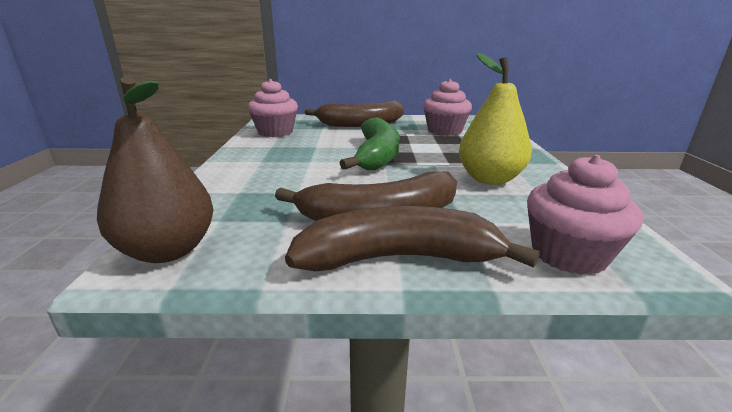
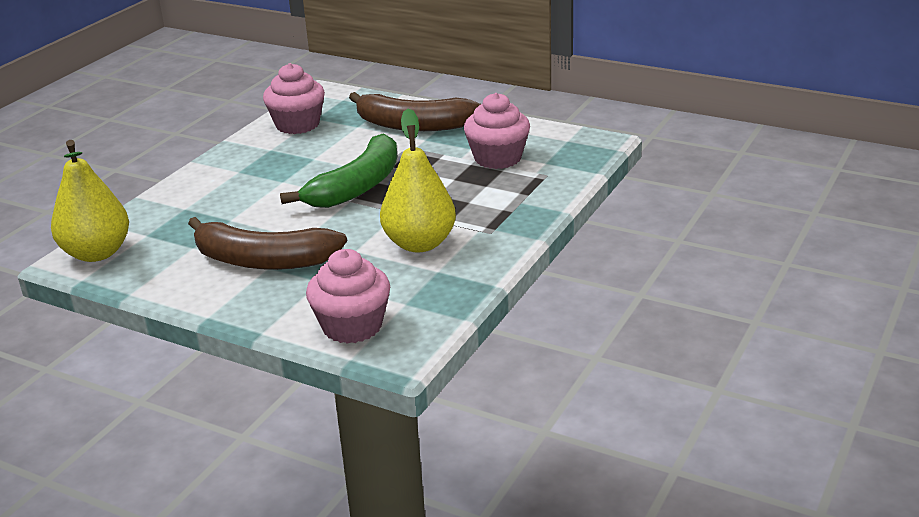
camera: 30 degrees right, 5 degrees up
(168, 250) = (97, 253): brown pear -> yellow pear
(400, 258) = (232, 297): brown banana -> none

